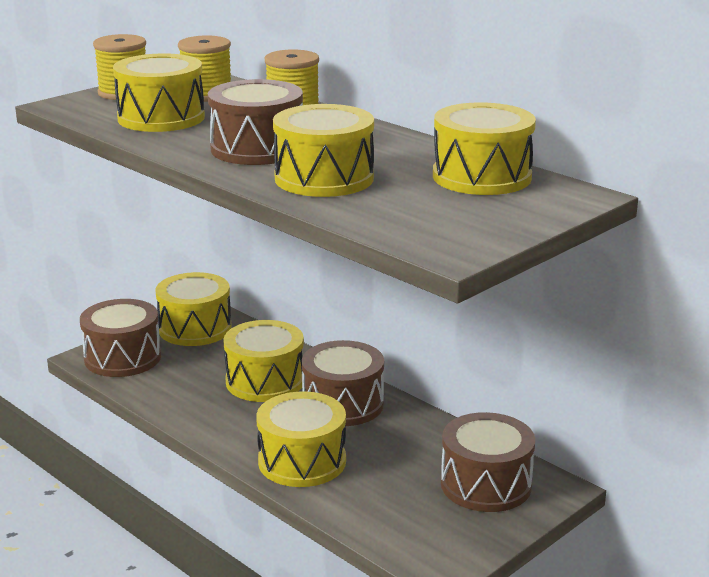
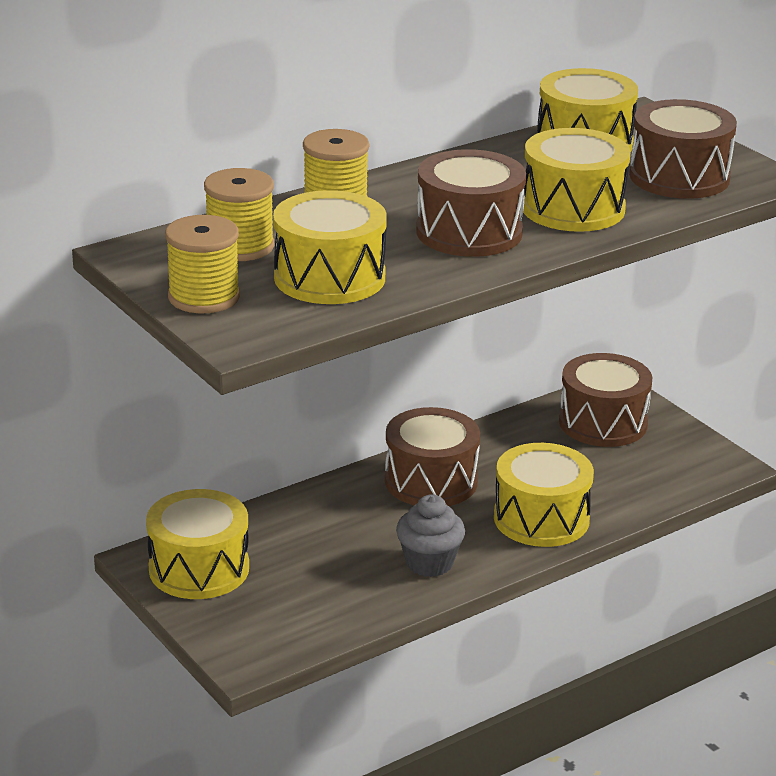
camera: 80 degrees left, 5 degrees up
(122, 358) = (259, 631): brown drum -> brown drum (679, 177)
(221, 414) = (429, 563): none -> grey cupcake
(265, 381) = (361, 527): yellow drum -> none

